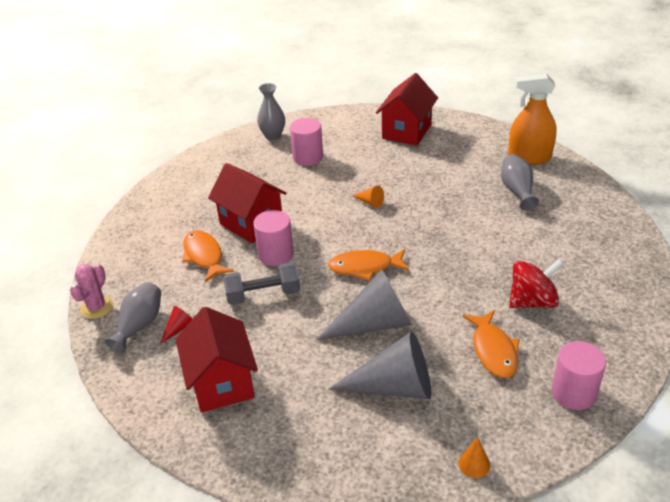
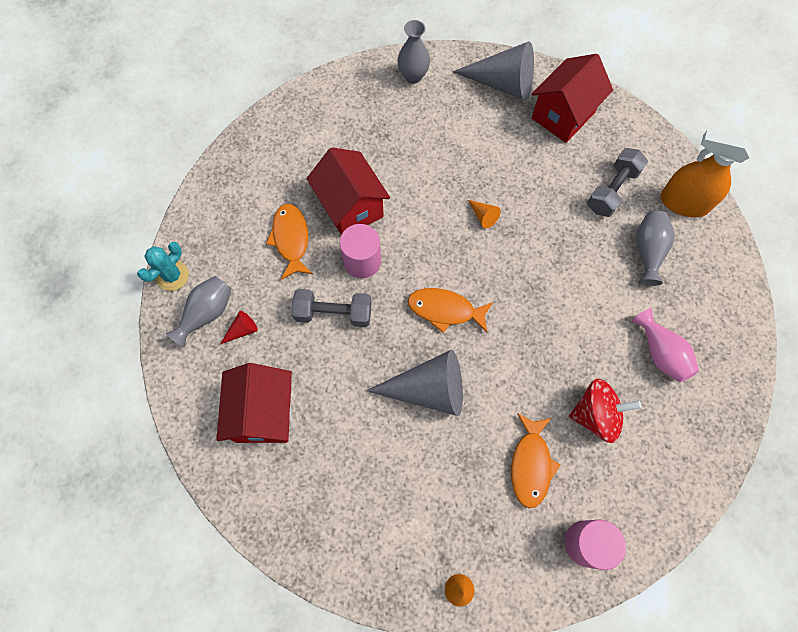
camera: 15 degrees right, 30 degrees up
(97, 307) = (172, 276): pink cactus -> turquoise cactus
(308, 157) = (440, 123): pink cylinder -> none
(394, 386) = (420, 475): grey cone -> grey cone (502, 84)
(469, 163) = (612, 190): none -> grey dumbbell
(563, 248) = (660, 353): none -> pink vase

